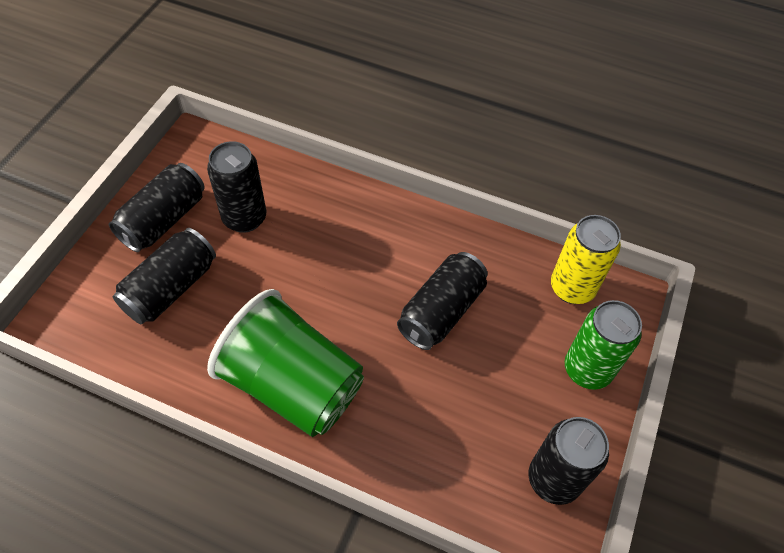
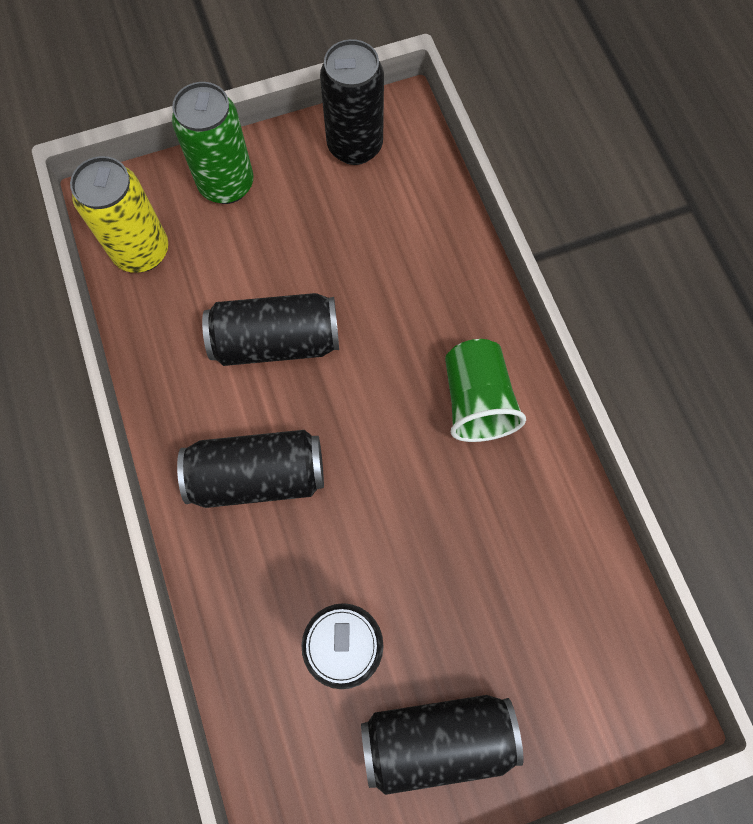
camera: 130 degrees left, 15 degrees up
(171, 288) = (503, 625): black can -> black can (258, 476)
(293, 385) = (476, 401): green cup -> green cup, size x0.57

